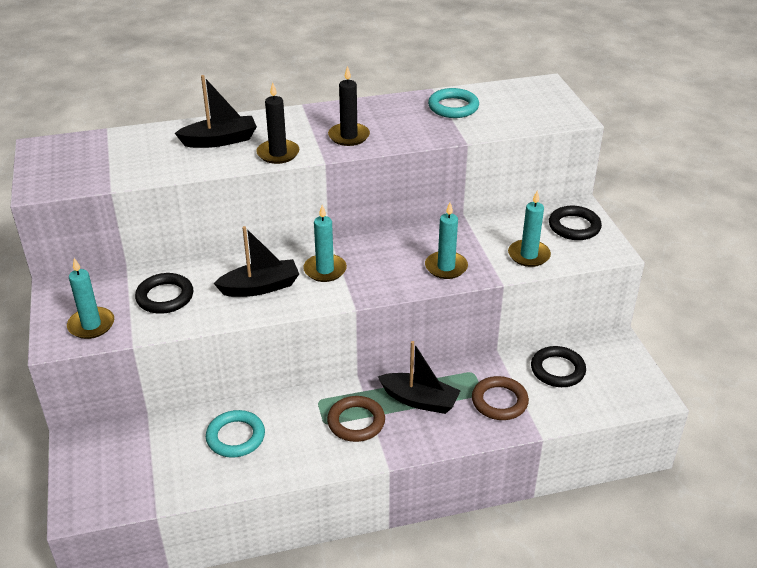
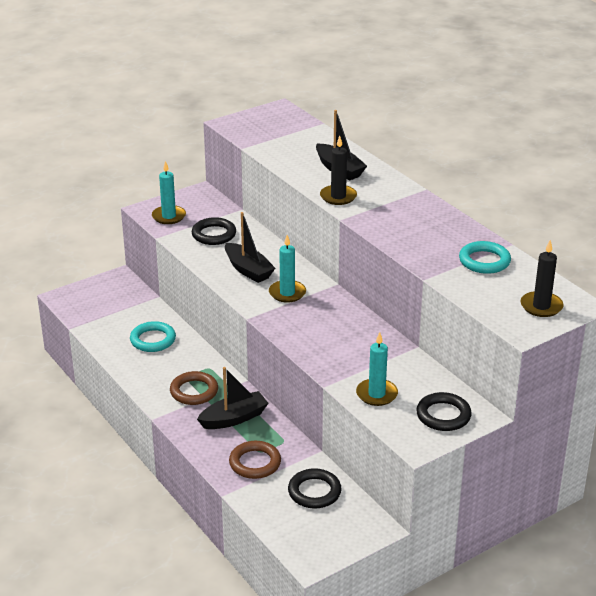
camera: 70 degrees right, 5 degrees down
(349, 136) = (389, 221): black candle -> black candle (541, 306)
(419, 400) = (234, 418): black boat -> black boat turned 120 degrees counterclockwise
(446, 267) = (329, 351): turquoise candle -> none

